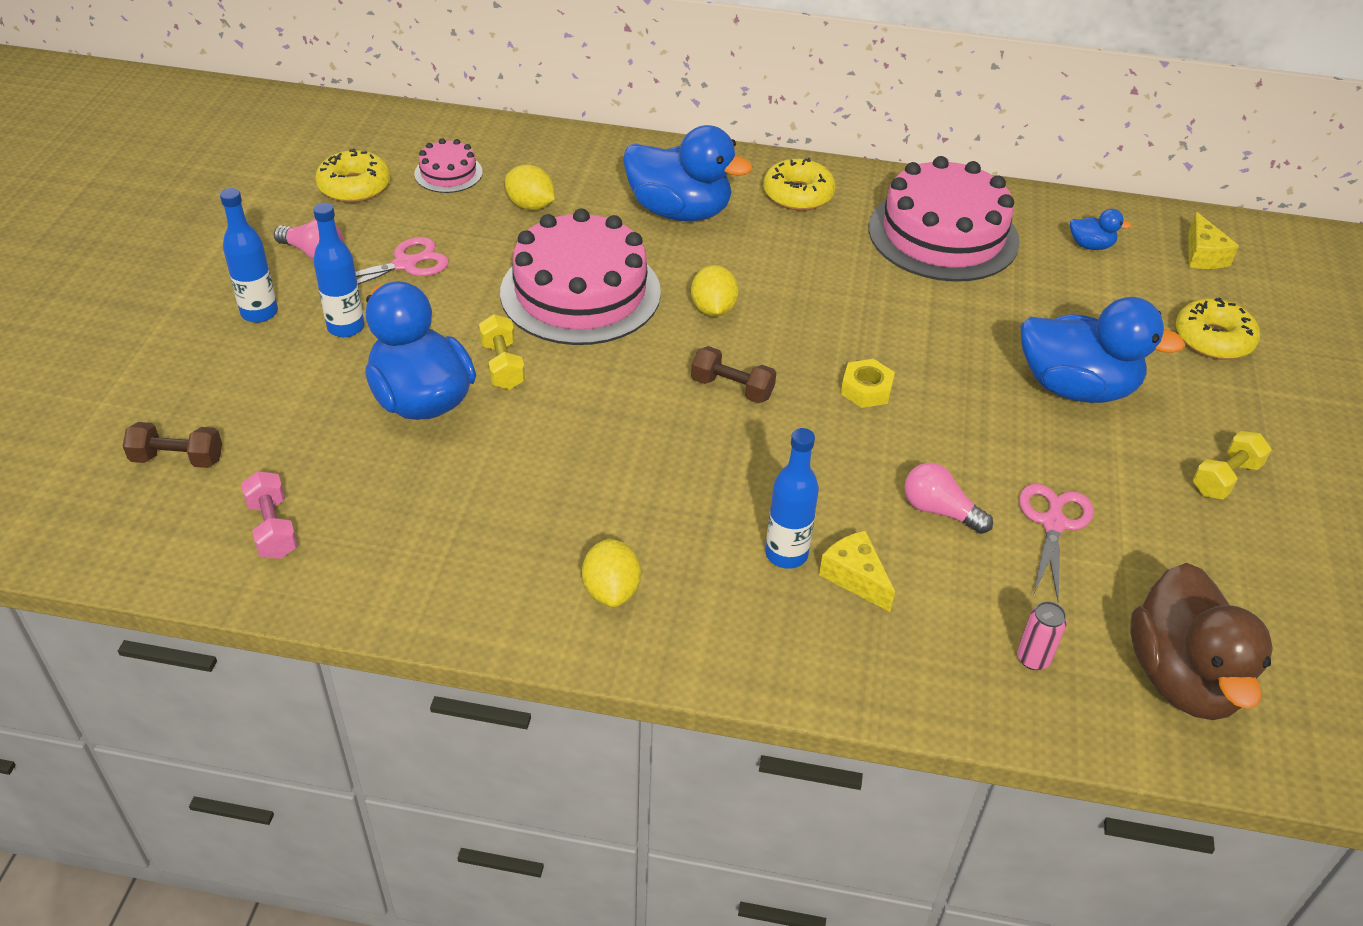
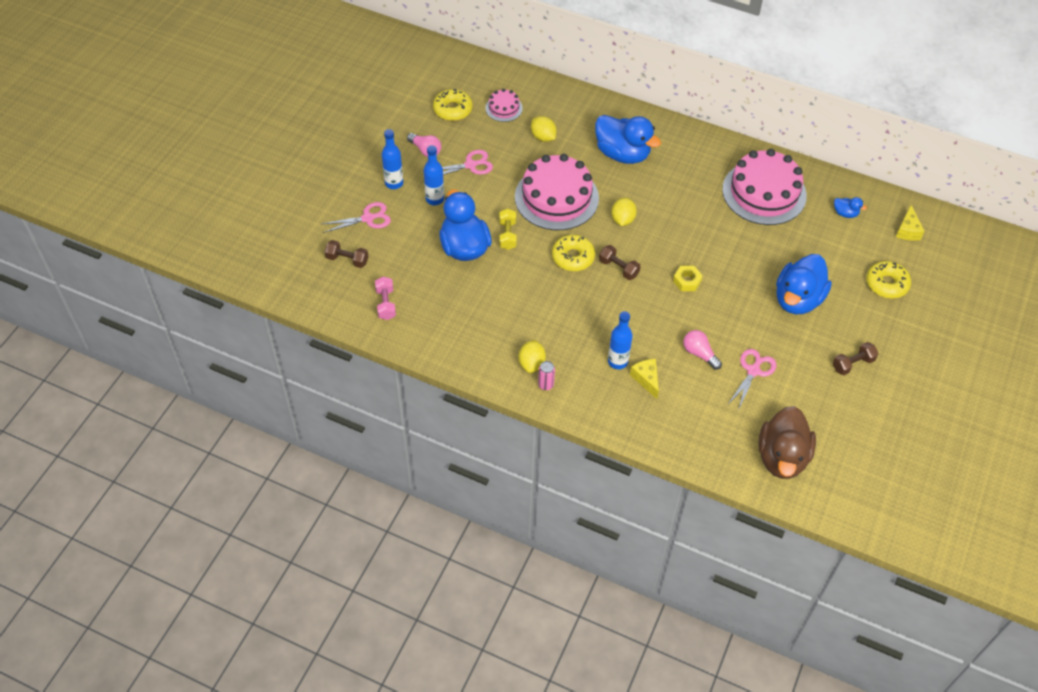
camera: 15 degrees right, 10 degrees up
(213, 379) = (368, 218): none -> pink scissors
(798, 194) = (692, 152): yellow donut -> yellow donut (573, 257)
(1033, 658) = (715, 434): pink can -> pink can (546, 385)
(1076, 388) = (797, 299): blue duck -> blue duck turned 90 degrees clockwise
(1225, 478) = (852, 364): yellow dumbbell -> brown dumbbell

